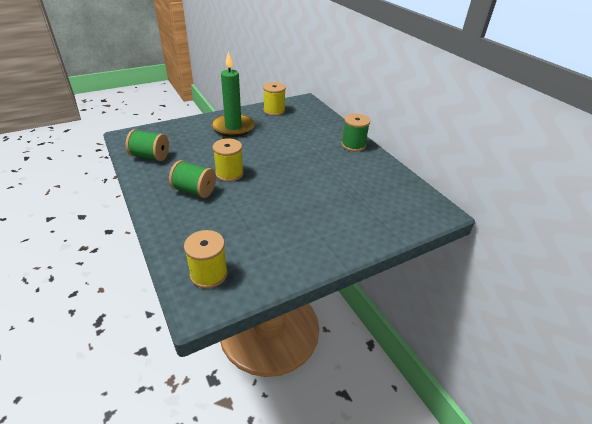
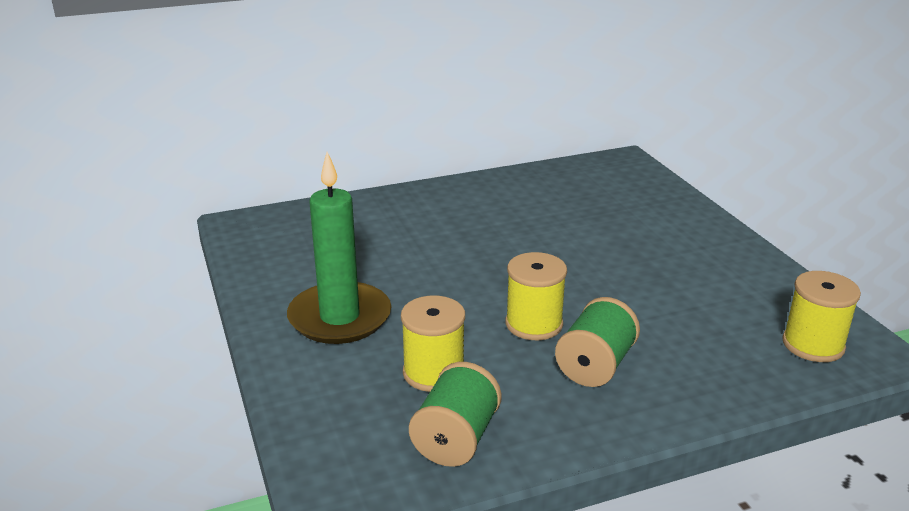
camera: 80 degrees left, 10 degrees down
(274, 111) = (275, 262): yellow spool -> yellow spool (433, 373)
(353, 145) = (443, 195): green spool -> none

